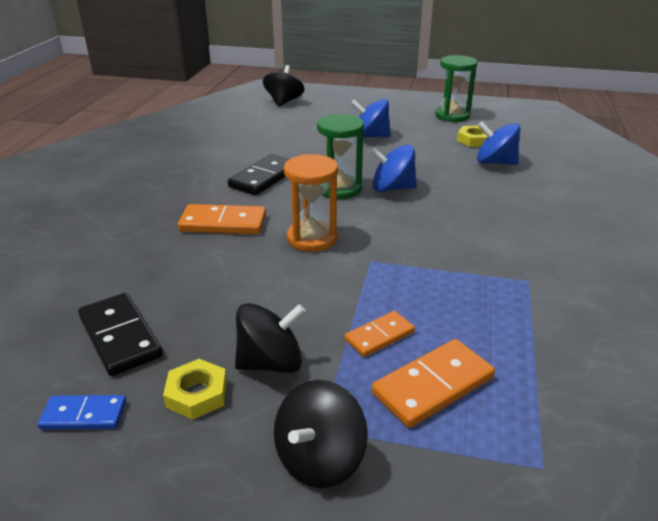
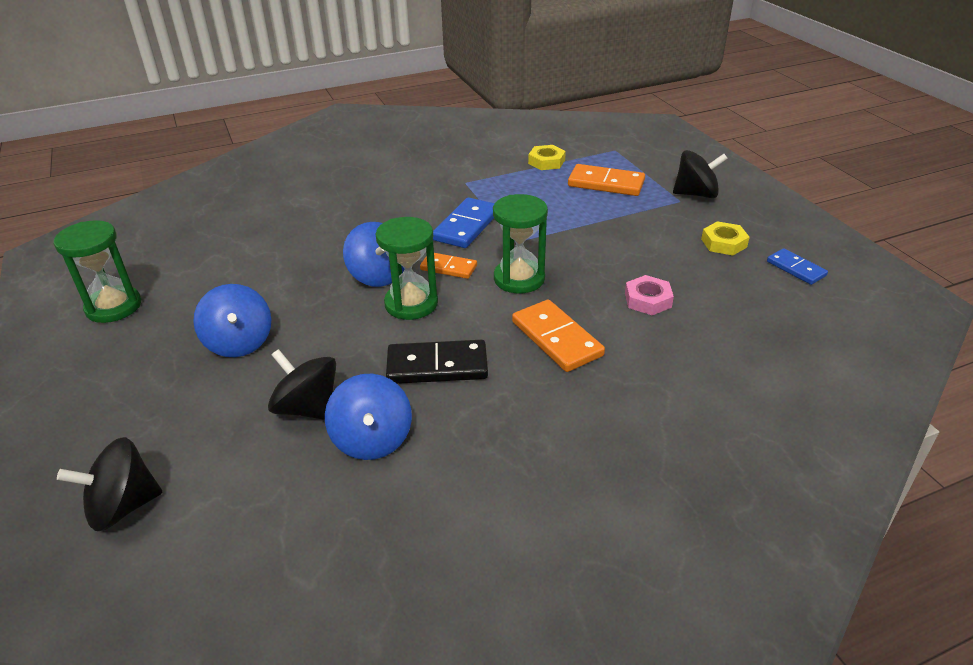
camera: 125 degrees left, 5 degrees up
(120, 337) = (740, 297): black domino -> none
(198, 283) = (648, 300): none -> pink nut
(271, 363) = (666, 232): black spinning top -> black spinning top (308, 408)
(312, 238) = (519, 279): orange hourglass -> green hourglass
(379, 336) = (591, 210): orange domino -> orange domino (448, 268)
(427, 247) = (466, 226): none -> blue domino
(474, 140) = (200, 268): yellow nut -> yellow nut (546, 162)
(495, 162) = (260, 241): blue spinning top -> blue spinning top (372, 439)

